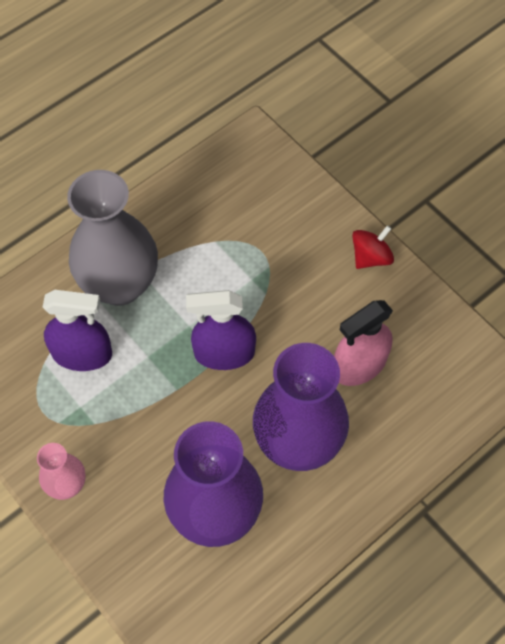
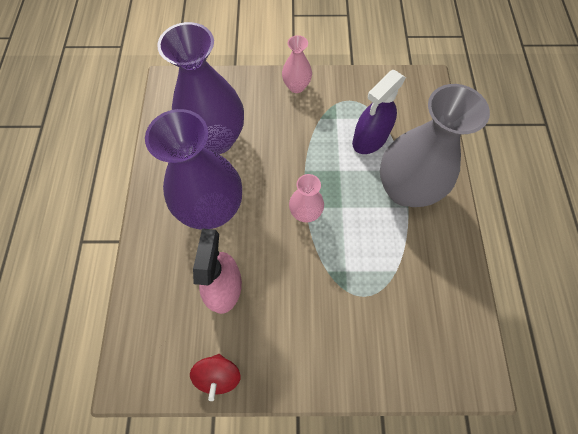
camera: 130 degrees right, 5 degrees up
(224, 353) = (305, 213): purple spray bottle -> pink vase
(371, 257) = (296, 373): red spinning top -> red spinning top (218, 375)

